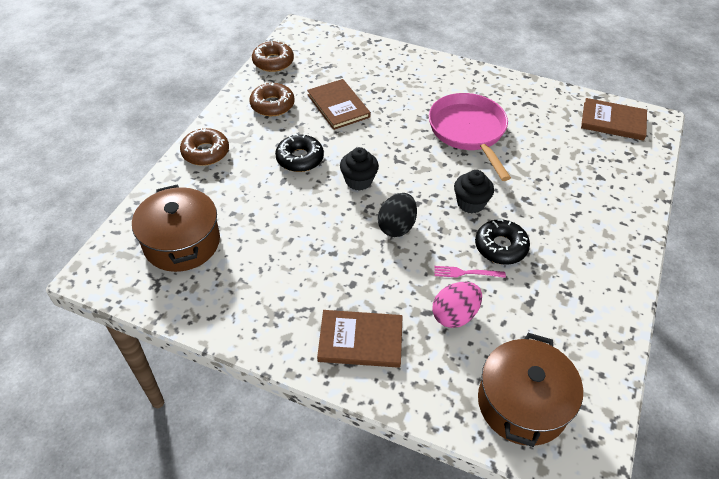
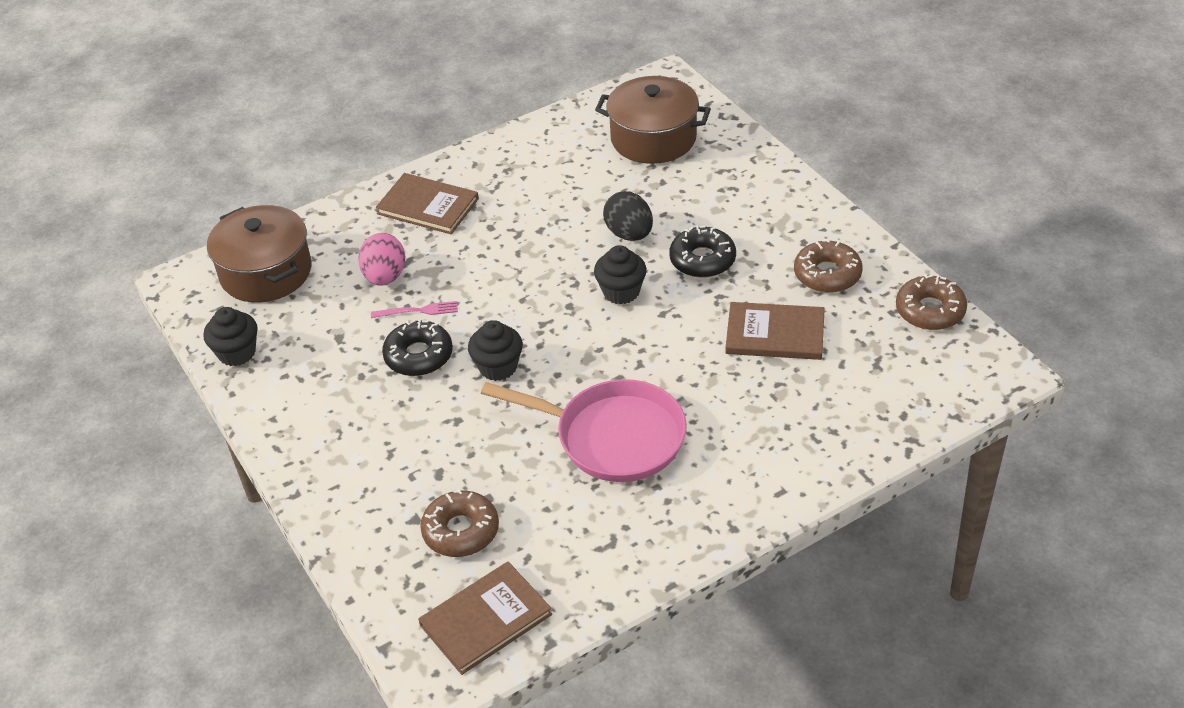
camera: 130 degrees right, 5 degrees down
(205, 152) = (779, 191): brown donut -> brown donut (461, 531)
(360, 340) = (428, 206): brown book -> brown book turned 75 degrees clockwise
(396, 226) = (526, 290): black egg -> black egg (629, 234)
(466, 273) = (418, 311): pink fork -> pink fork turned 45 degrees clockwise
(604, 355) = (237, 353): none -> black cupcake

